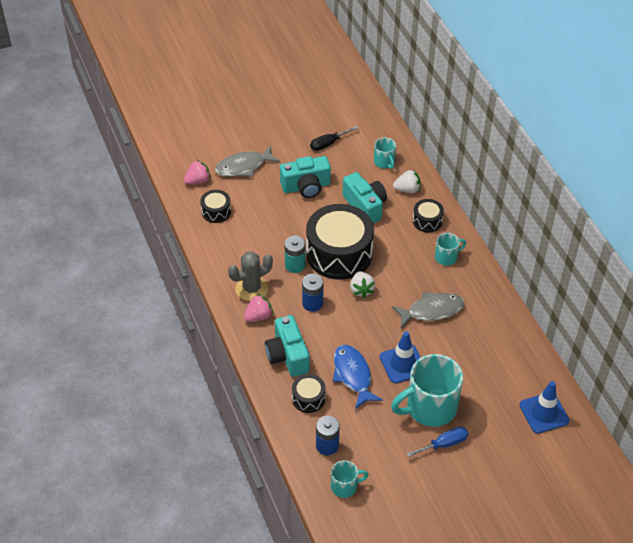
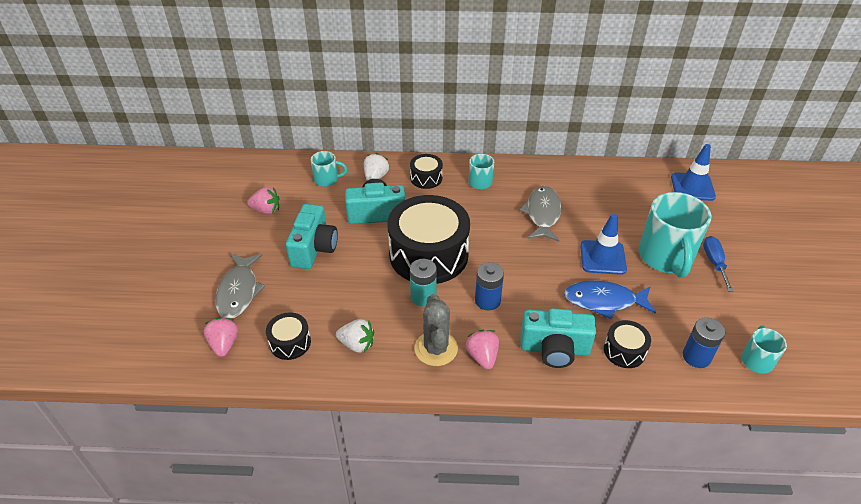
camera: 65 degrees left, 5 degrees down
(328, 144) = (266, 210): black screwdriver -> pink strawberry
(361, 290) = (489, 254): white strawberry -> white strawberry (357, 344)

